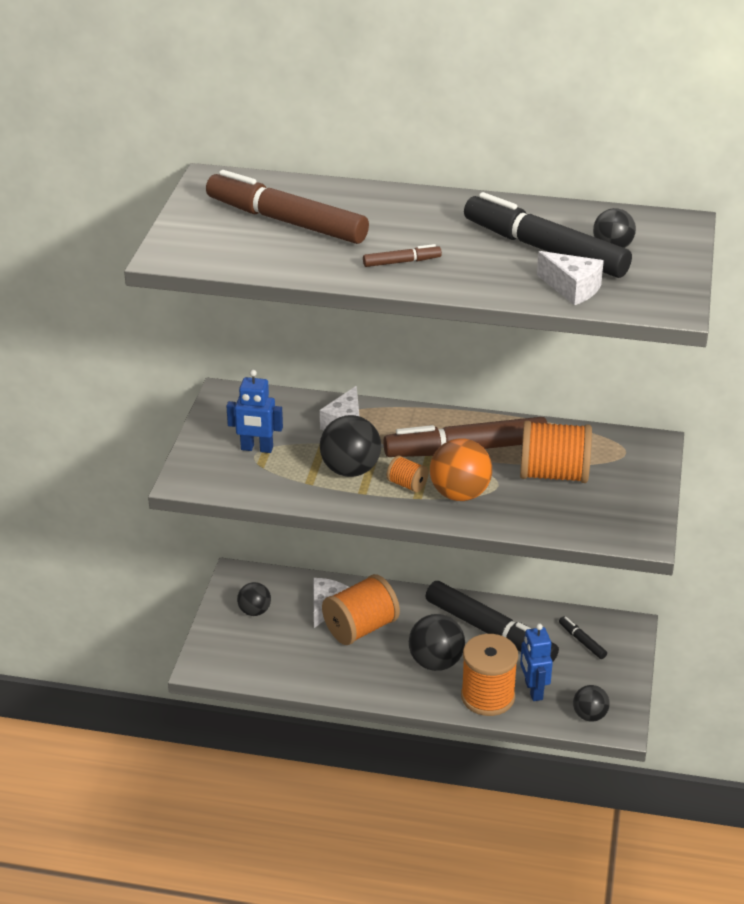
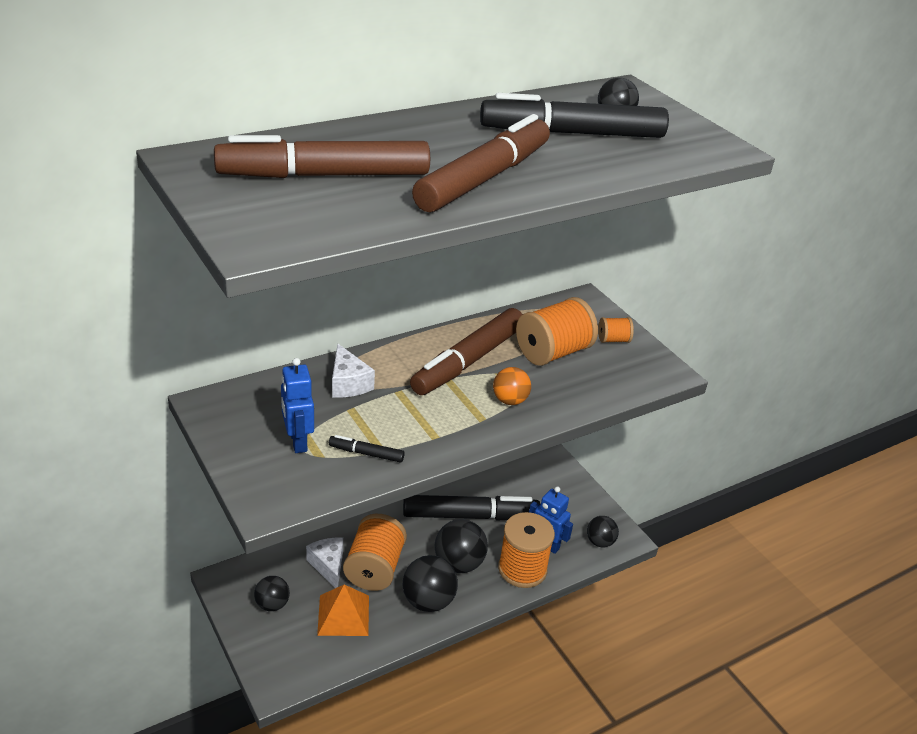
camera: 45 degrees left, 0 degrees up
(257, 449) = (297, 441): blue robot -> blue robot turned 105 degrees clockwise
(299, 648) = (343, 615): none -> orange pyramid
(350, 470) = (402, 422): black ball -> black ball (428, 601)
(402, 262) = (484, 178): brown marker -> brown marker, size x2.37
(407, 484) = (461, 412): orange spool -> orange spool (613, 340)
(460, 494) = (510, 400): orange ball -> orange ball, size x0.62
(572, 288) = (642, 157): white cheese -> none
(582, 641) = (536, 488): black marker -> black marker (366, 453)

